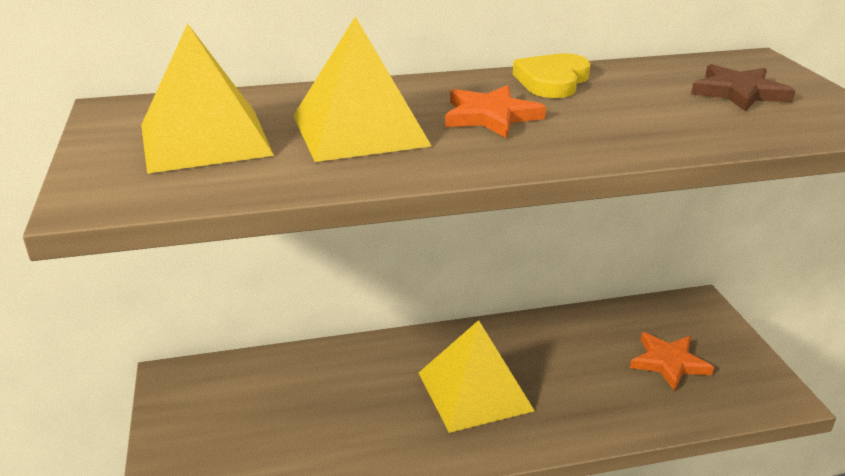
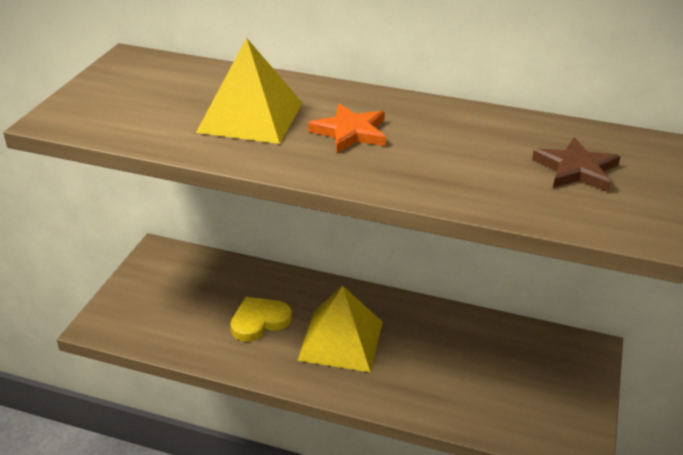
camera: 30 degrees right, 5 degrees up
(205, 139) = (153, 96): yellow pyramid -> none
(552, 81) = (438, 115): yellow heart -> yellow heart (259, 321)
(669, 363) = (511, 383): orange star -> none

